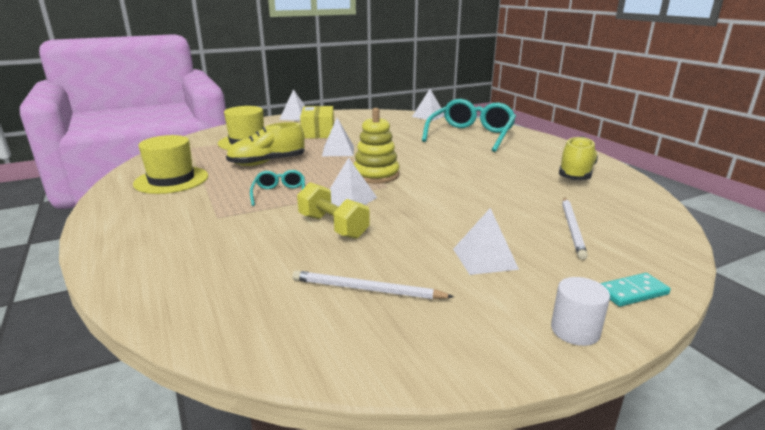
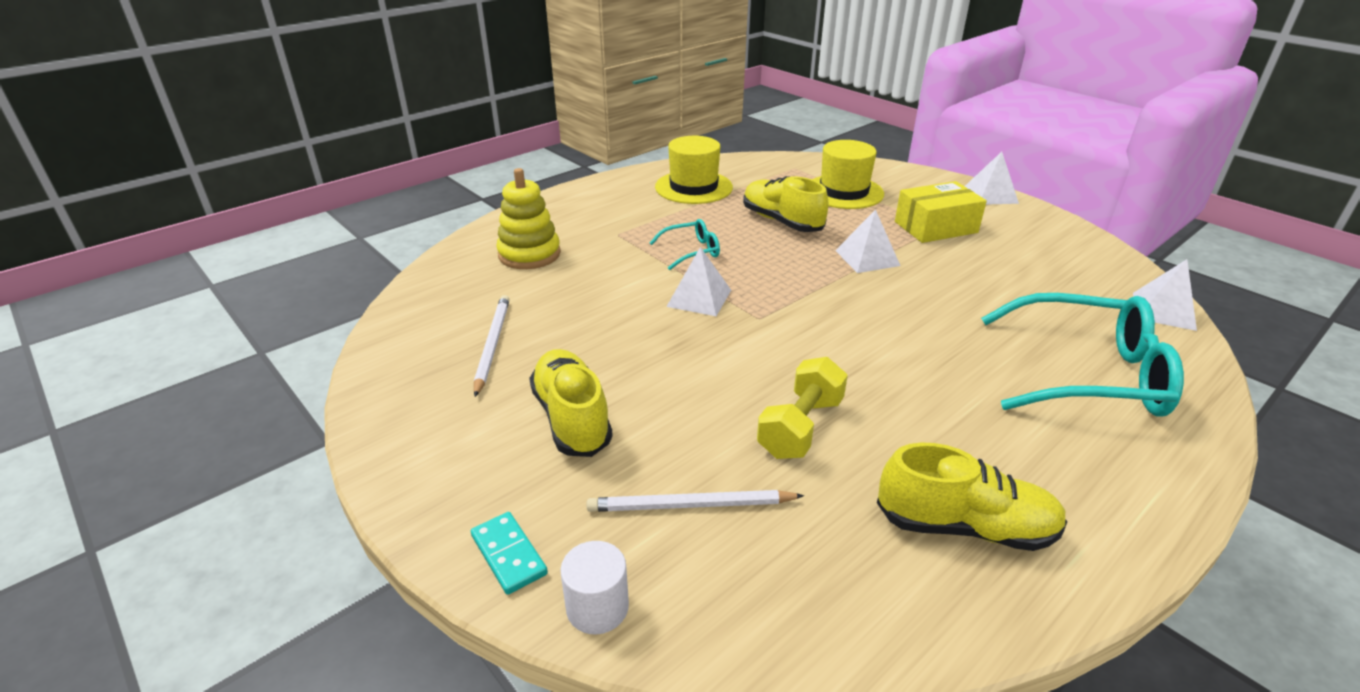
camera: 75 degrees right, 10 degrees up
(333, 226) = (620, 301): yellow dumbbell -> yellow dumbbell (800, 427)
(376, 175) = (793, 303): yellow stacking toy -> yellow stacking toy (529, 254)
(484, 258) = (572, 418): white pyramid -> yellow shoe
(575, 330) = (424, 492): white cylinder -> white cylinder (597, 607)

